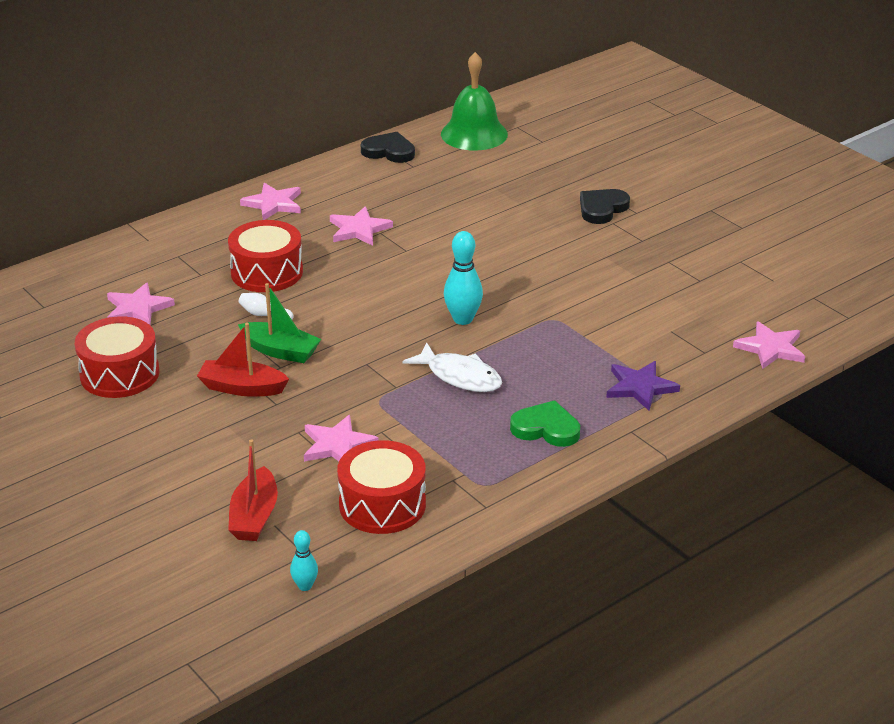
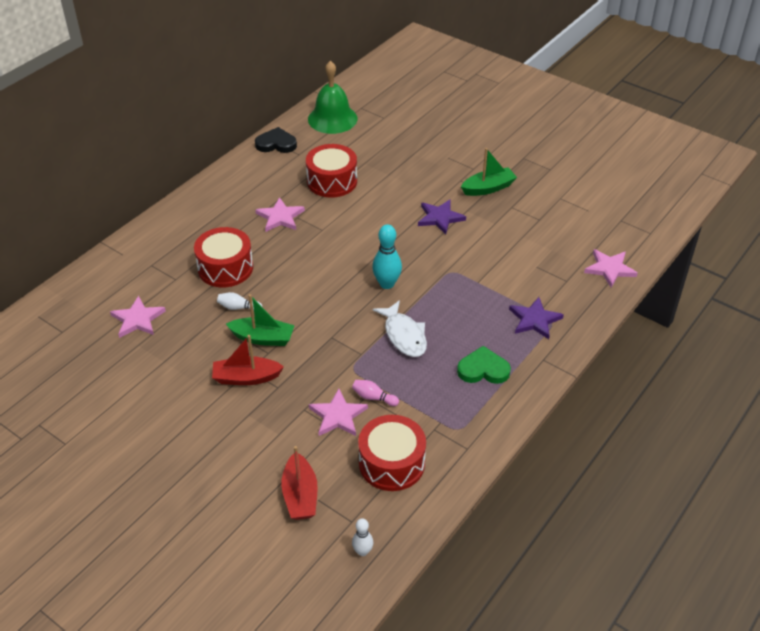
camera: 15 degrees left, 10 degrees up
(119, 374) = (146, 383): red drum -> red drum (332, 181)
(273, 204) = (207, 205): pink star -> none
(305, 586) = (362, 551): turquoise bowling pin -> white bowling pin
(391, 434) = (373, 397): none -> pink bowling pin
(460, 376) = (404, 335): white fish -> white fish turned 45 degrees clockwise
(566, 259) = (440, 218): none -> purple star
(602, 209) = (448, 169): black heart -> none
(646, 236) = (488, 188): none -> green boat

